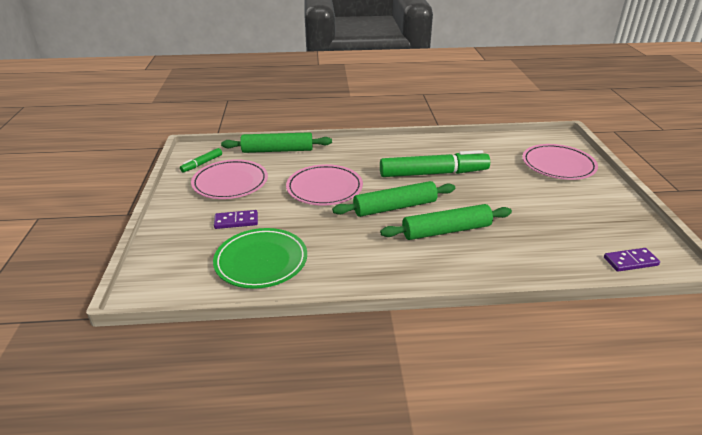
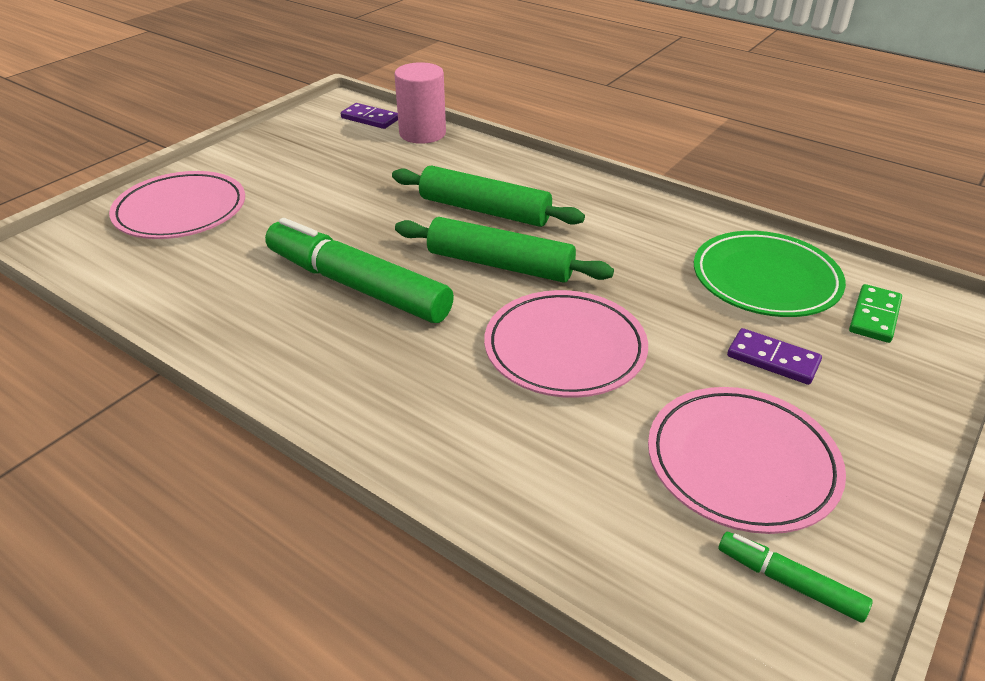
camera: 140 degrees left, 5 degrees up
(193, 266) = (874, 316): none -> green domino
(202, 164) = (789, 582): green marker -> green marker turned 135 degrees counterclockwise
(277, 150) = (558, 518): green rolling pin -> none
(578, 267) = (422, 133): none -> pink cylinder

